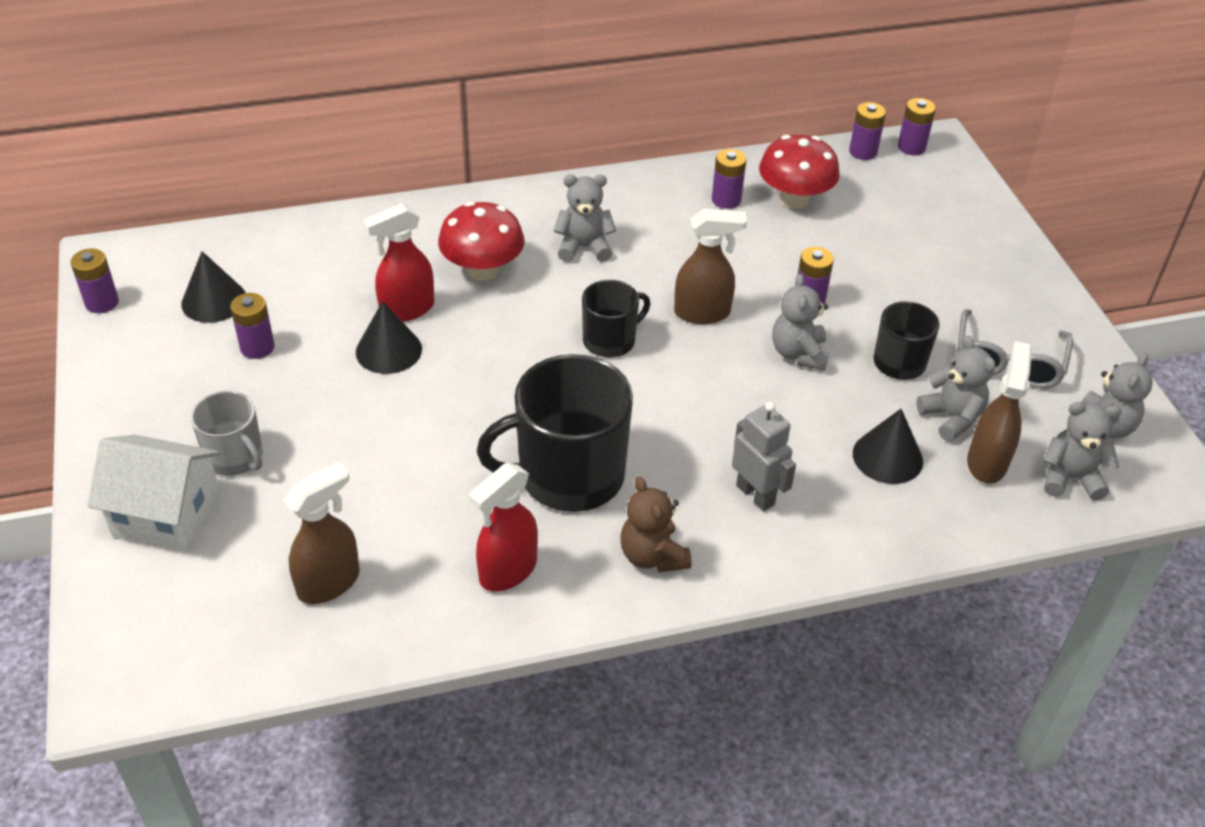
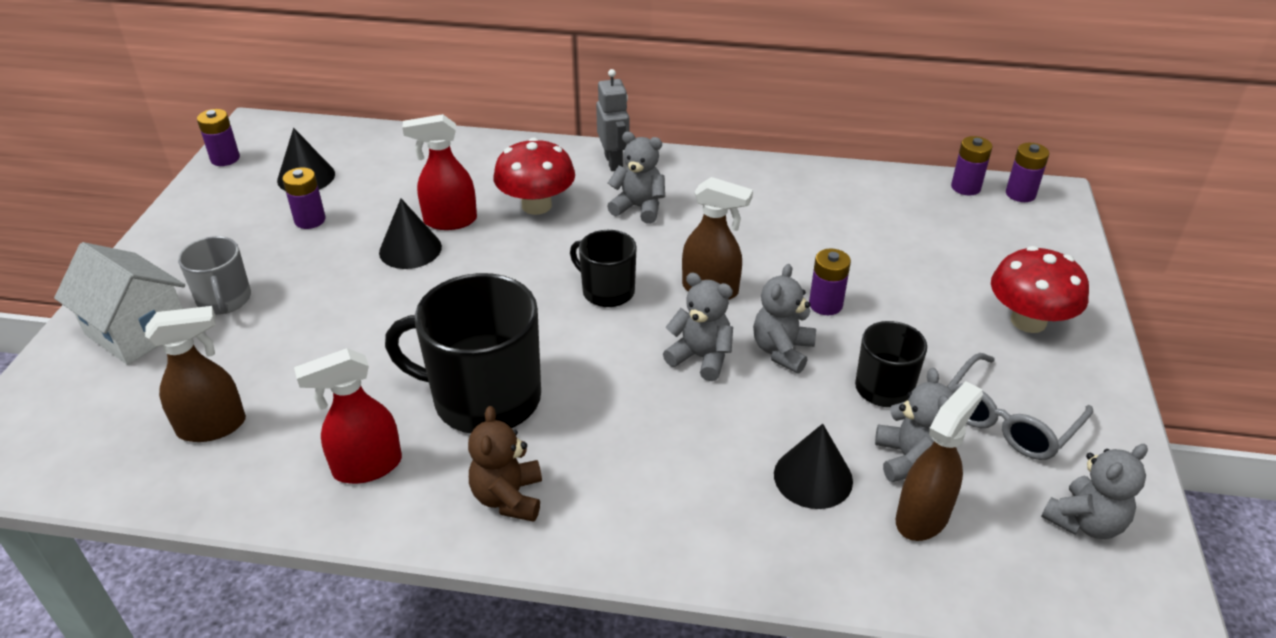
camera: 25 degrees right, 5 degrees down
(610, 340) = (607, 291): black mug -> black mug turned 135 degrees counterclockwise
(726, 200) = (799, 199): purple battery -> none
(755, 495) = (649, 472): grey robot -> grey robot (614, 162)
(794, 199) = (868, 213): red mushroom -> red mushroom (1028, 321)
(1070, 478) = (1014, 564): grey teddy bear -> grey teddy bear (701, 357)

